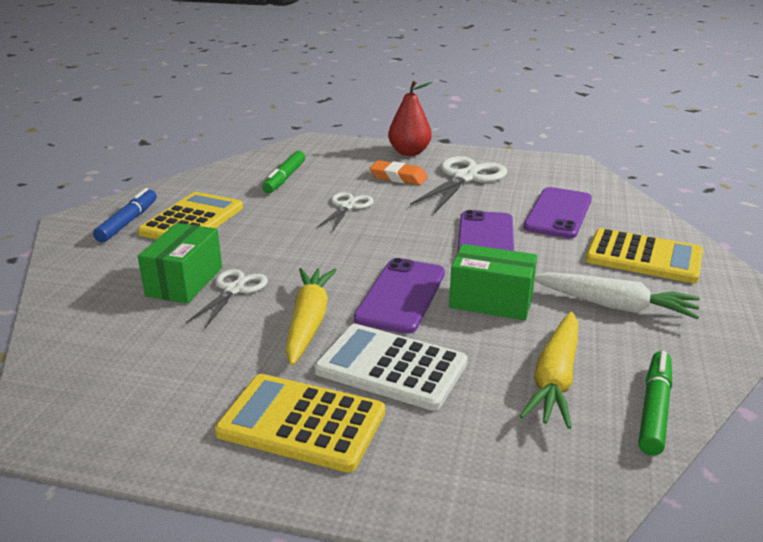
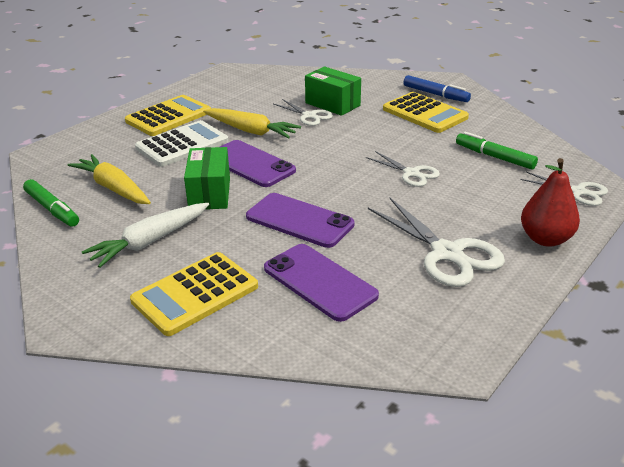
camera: 115 degrees right, 5 degrees up
(327, 147) = (578, 192): none -> white scissors
(398, 177) = (469, 213): orange eraser -> none
(491, 301) = (209, 193): green box -> green box turned 45 degrees counterclockwise

